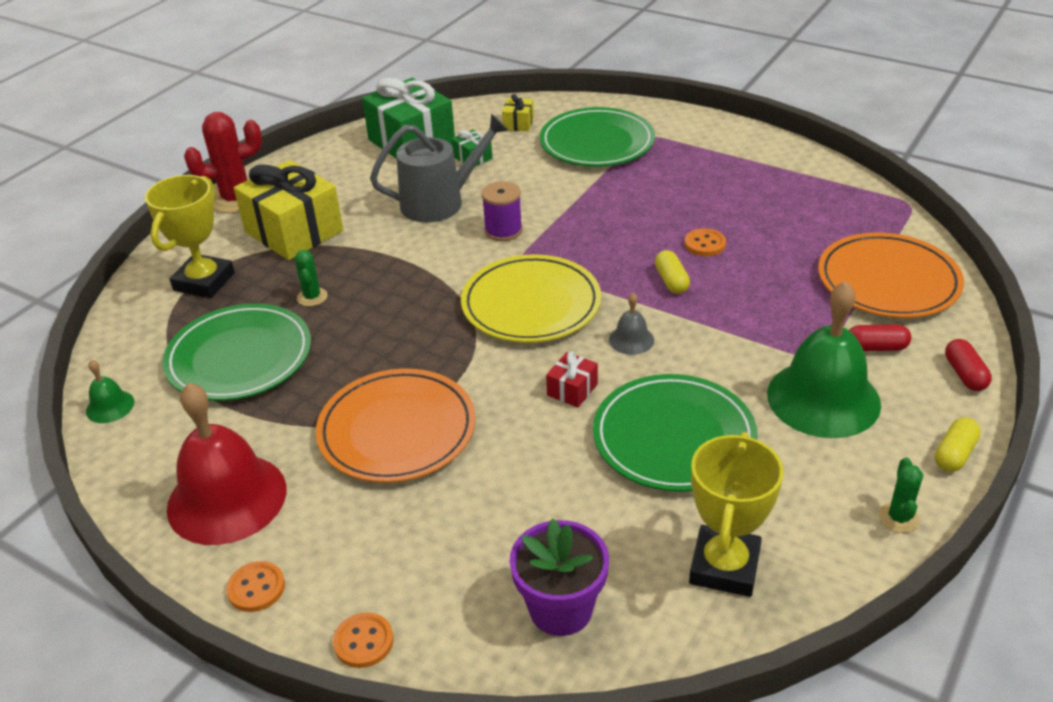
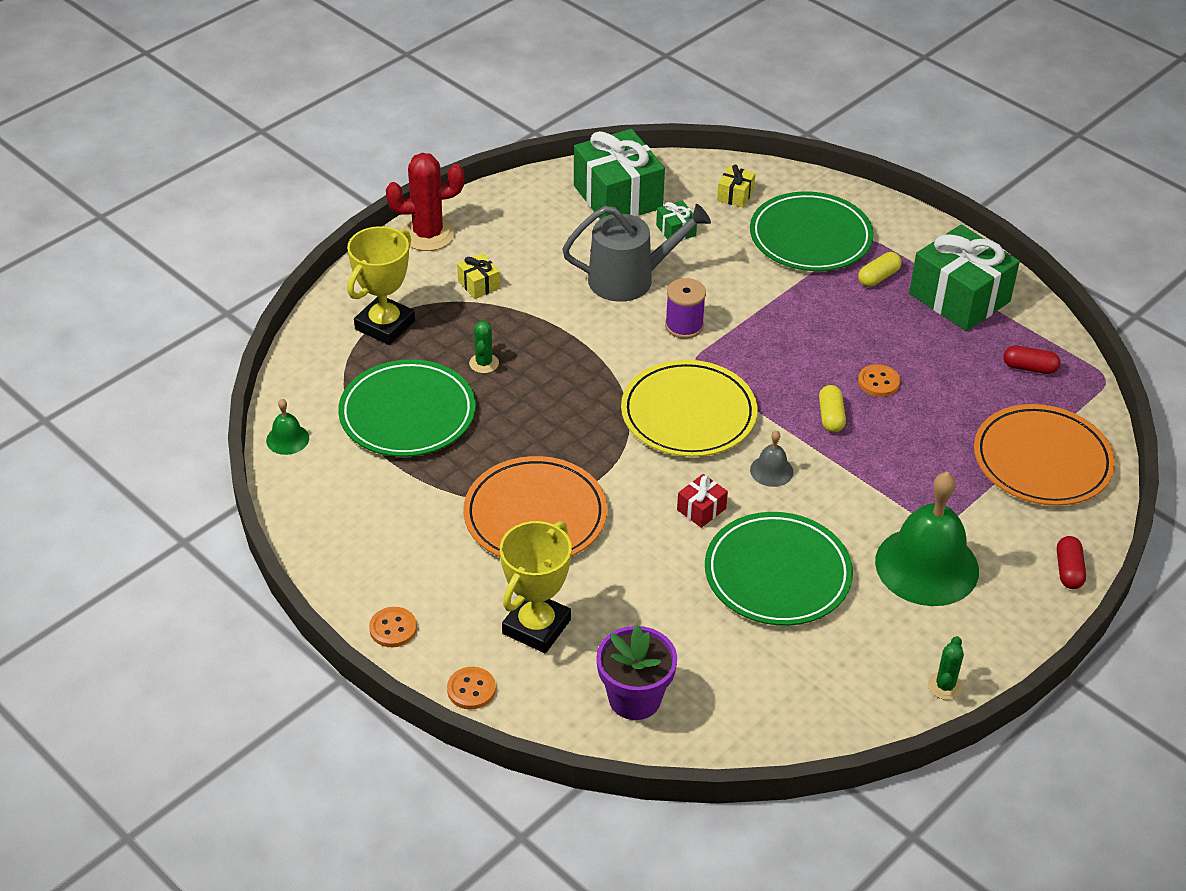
camera: 10 degrees right, 5 degrees up
(227, 498) = (379, 546): red bell -> none
(294, 231) = (479, 285): yellow gift -> yellow gift, size x0.44
(724, 566) = (780, 694): yellow trophy -> yellow trophy (536, 626)
(749, 165) = (959, 297): none -> green gift
(876, 347) = (998, 526): red capsule -> red capsule (1029, 368)
(954, 454) = (1021, 642): yellow capsule -> yellow capsule (878, 277)

